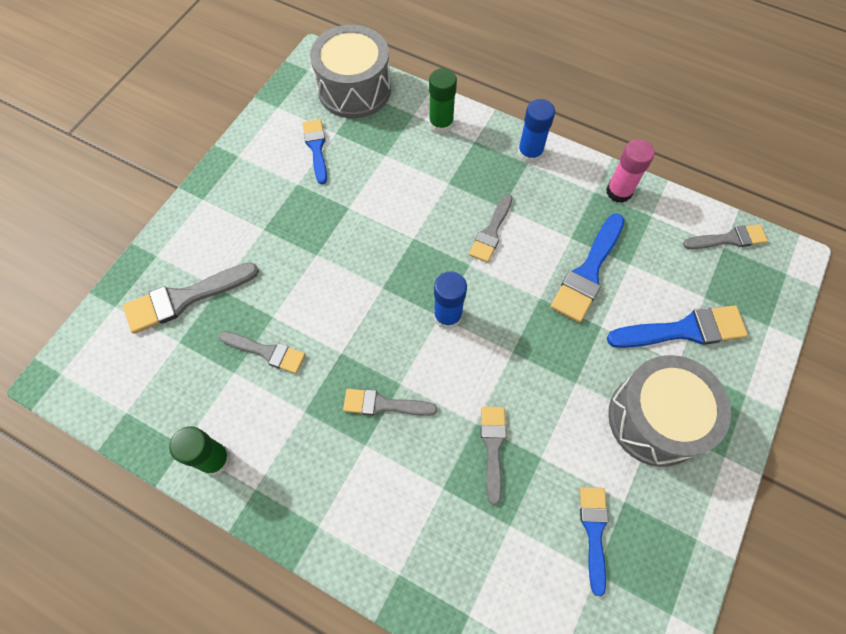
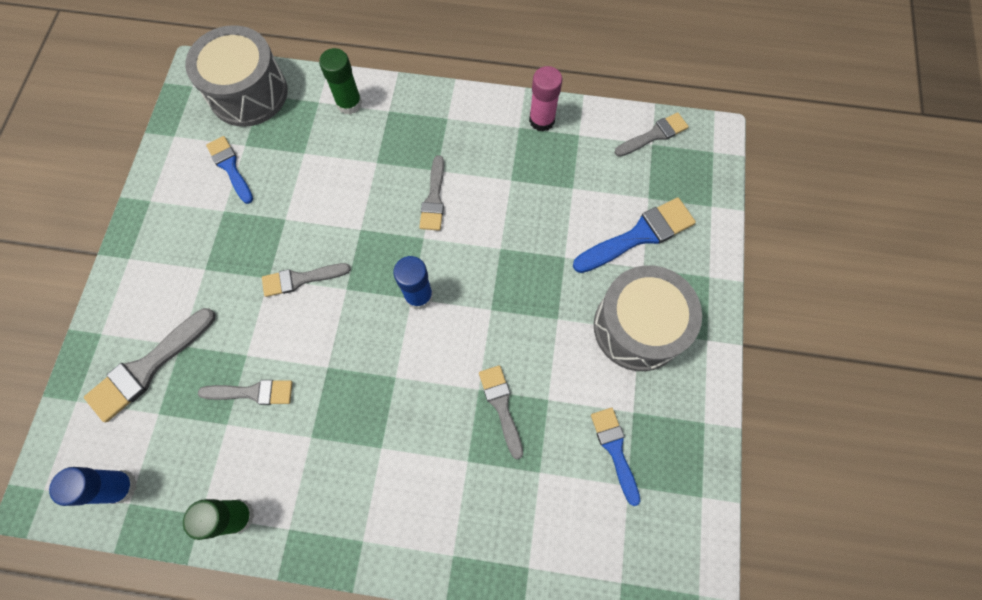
camera: 20 degrees left, 5 degrees up
(384, 404) = (386, 402): grey brush -> grey brush (301, 279)
(530, 153) = (446, 107): blue glue stick -> blue glue stick (121, 487)
(588, 272) = (537, 208): blue brush -> none

